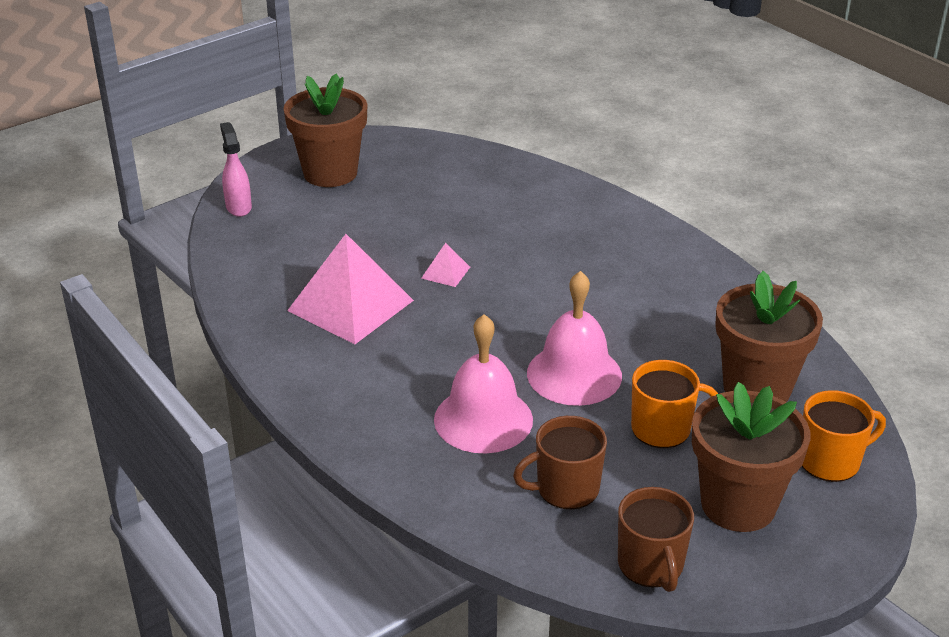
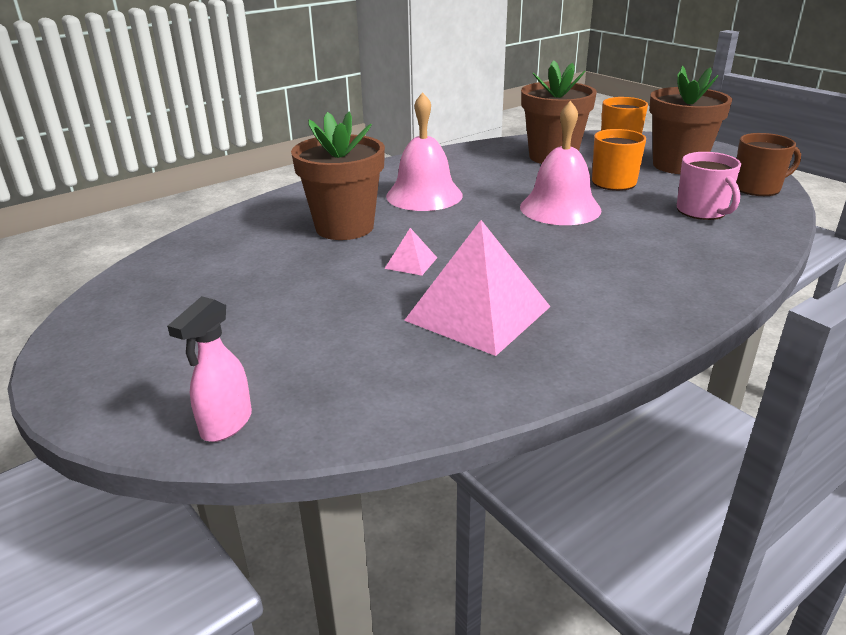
camera: 90 degrees left, 5 degrees down
(238, 207) = (226, 425): pink spray bottle -> pink spray bottle turned 45 degrees counterclockwise
(330, 173) = (161, 347): brown flower pot -> brown flower pot (344, 227)
(483, 419) = (638, 241): pink bell -> pink bell (424, 195)
(566, 488) = (702, 211): brown mug -> pink mug

